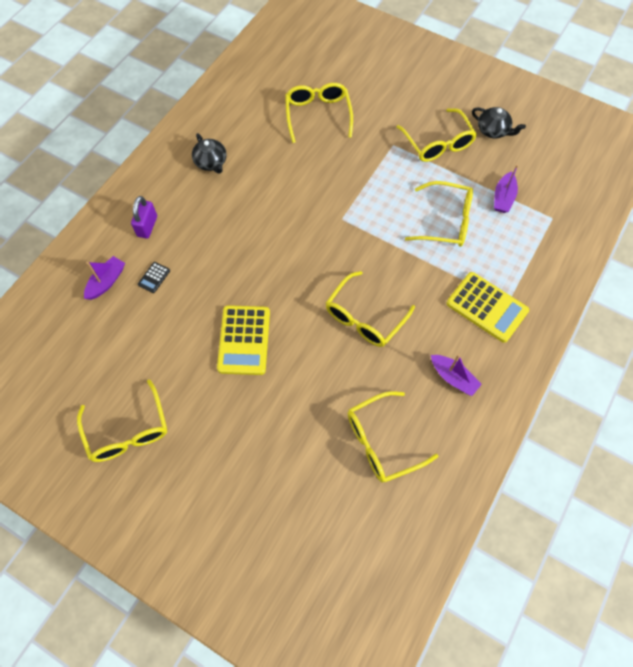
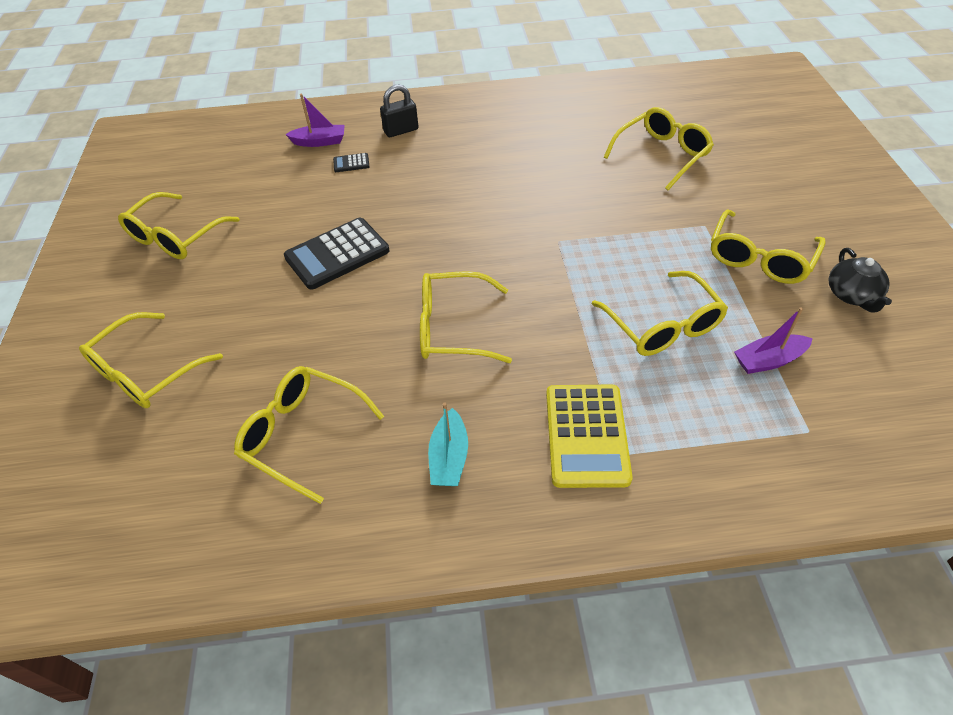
camera: 55 degrees right, 15 degrees down
(147, 226) = (401, 130): purple padlock -> black padlock
(211, 162) = (513, 126): black teapot -> none
(244, 340) = (337, 254): yellow calculator -> black calculator
(257, 508) = (146, 372): none -> yellow glasses
(453, 378) = (449, 457): purple boat -> turquoise boat

